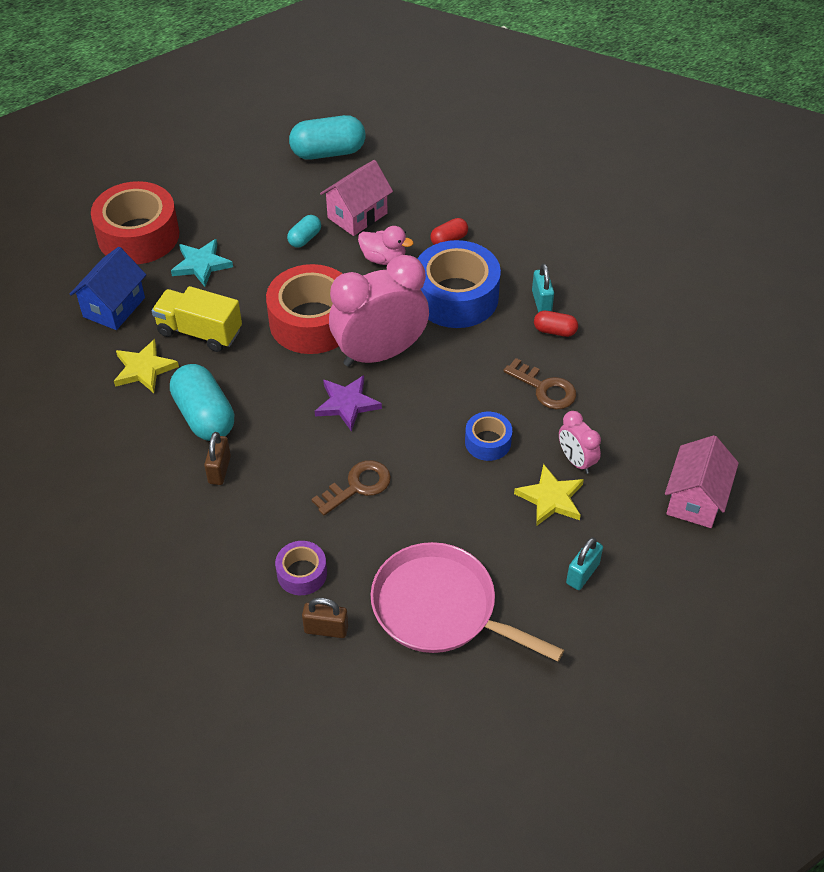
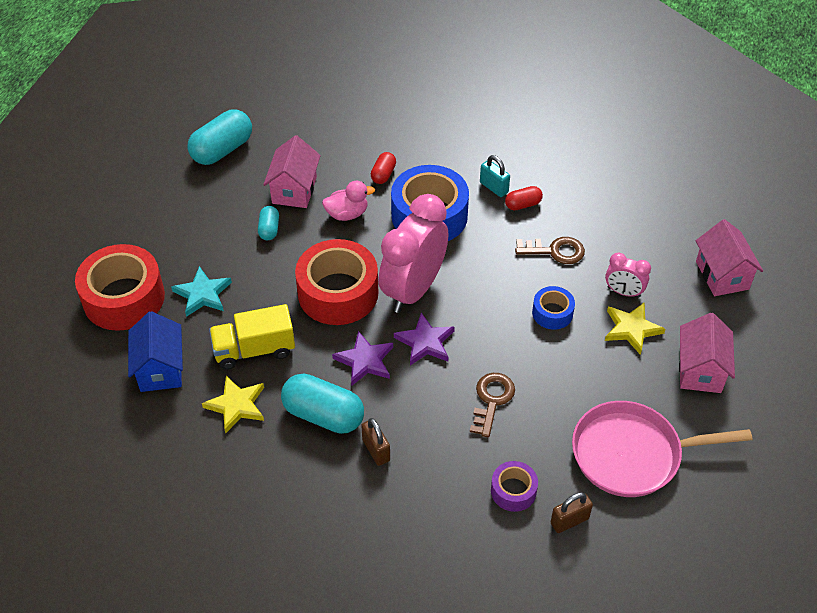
camera: 35 degrees left, 0 degrees up
(280, 391) = (365, 361): none -> purple star
(582, 573) = (700, 370): turquoise padlock -> pink house

